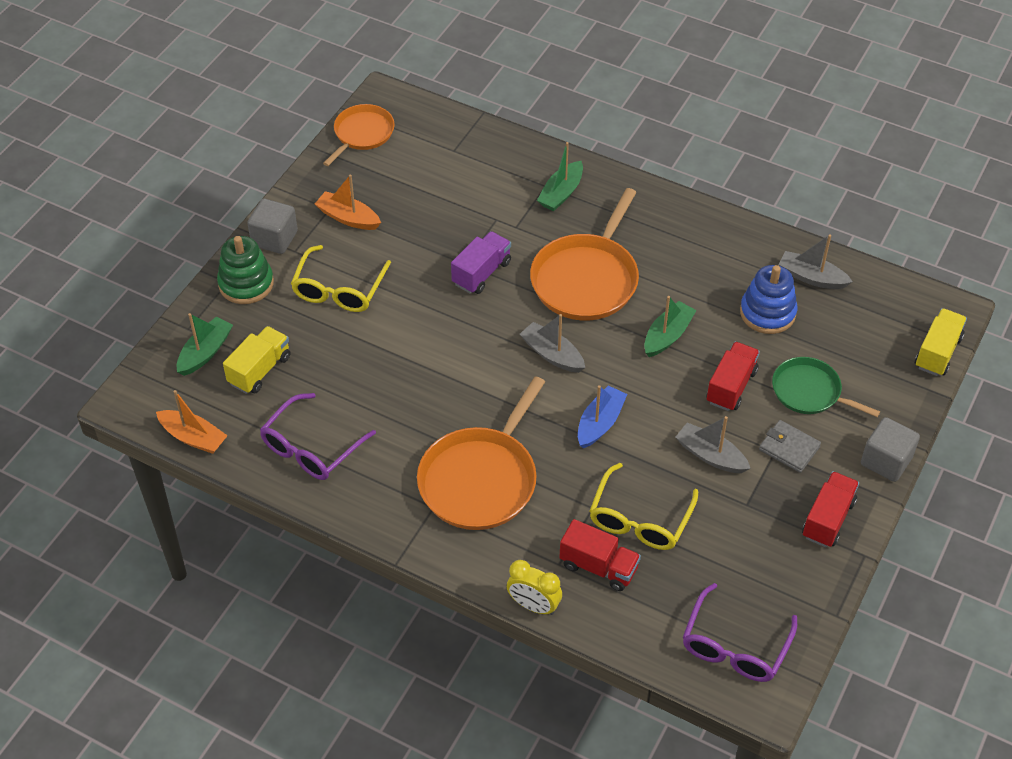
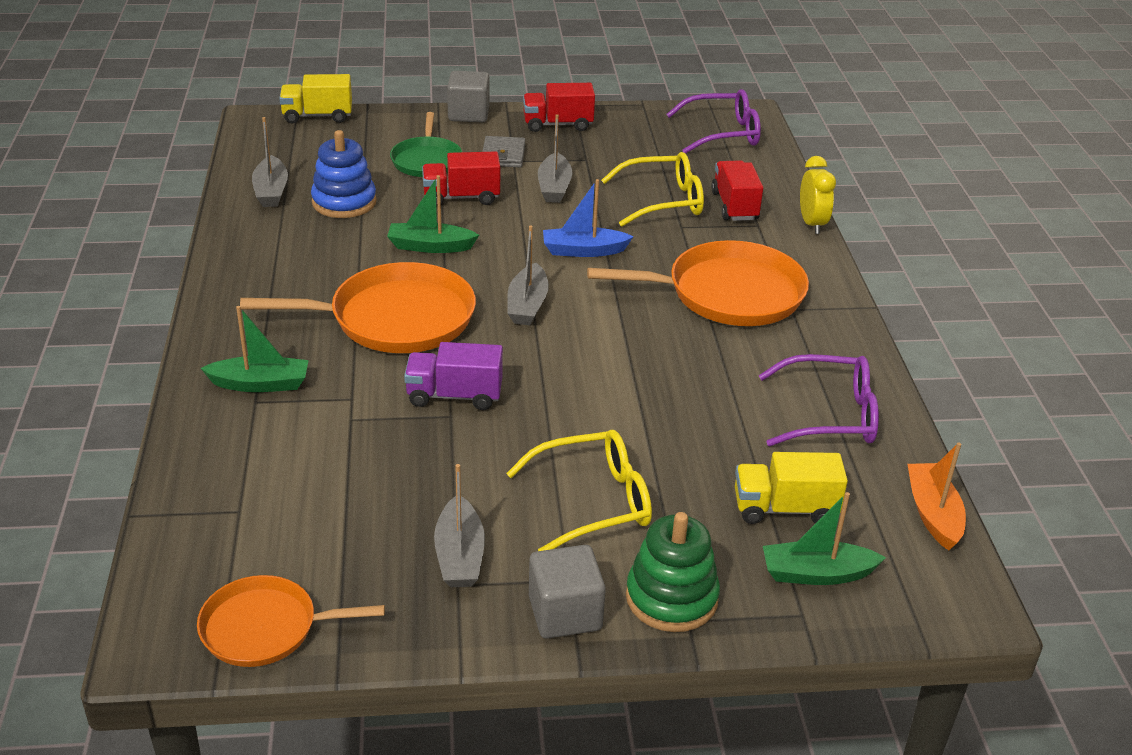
camera: 125 degrees left, 15 degrees down
(348, 218) = (459, 555): orange boat -> grey boat

